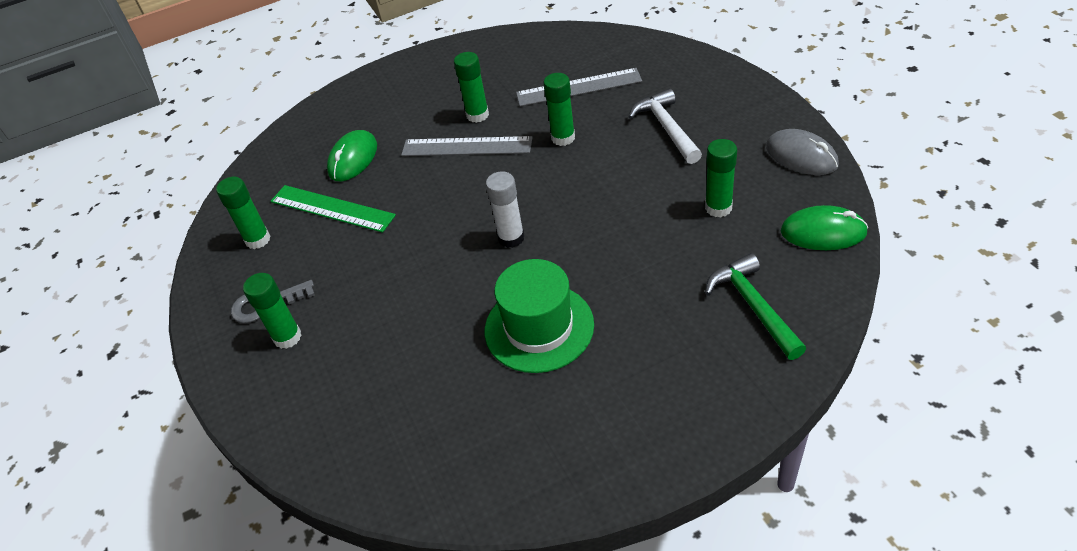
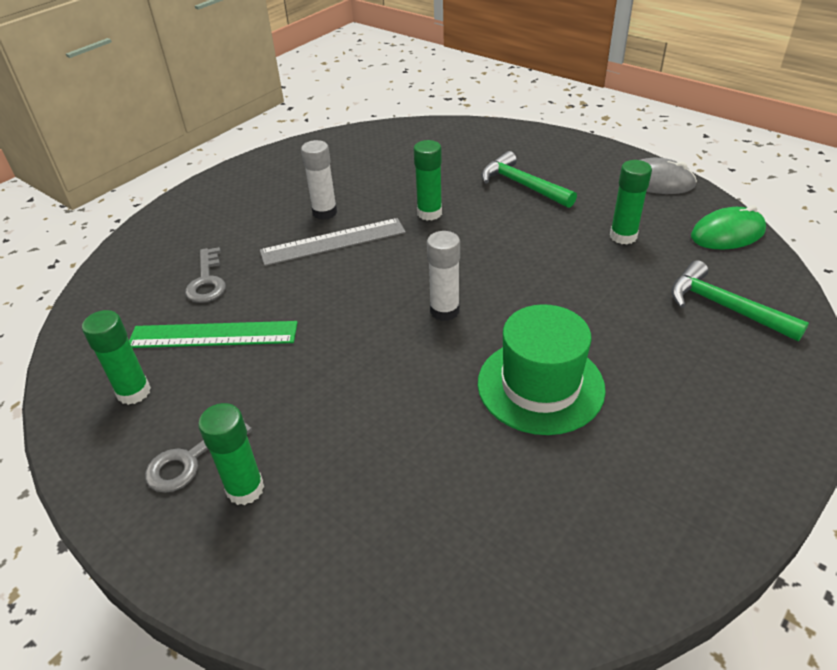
camera: 30 degrees left, 5 degrees down
(353, 159) = (207, 281): green mouse -> grey key
(477, 115) = (324, 212): green glue stick -> white glue stick
(578, 87) = (412, 170): grey ruler -> none
(666, 128) = (522, 185): white hammer -> green hammer

